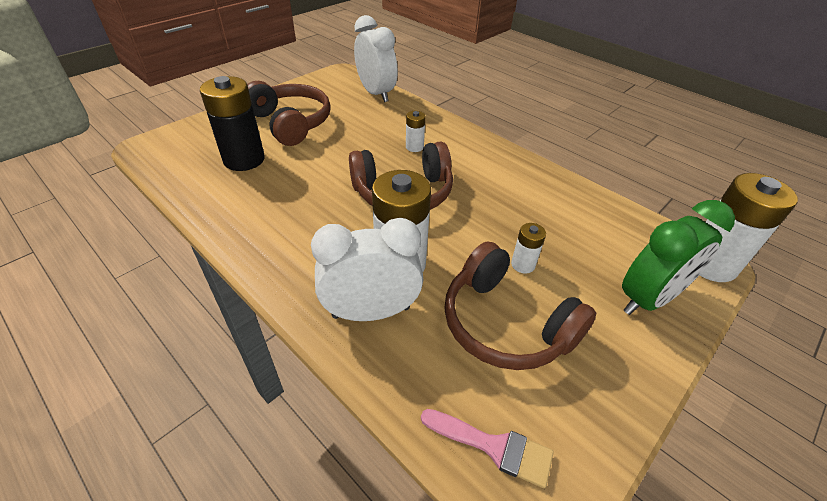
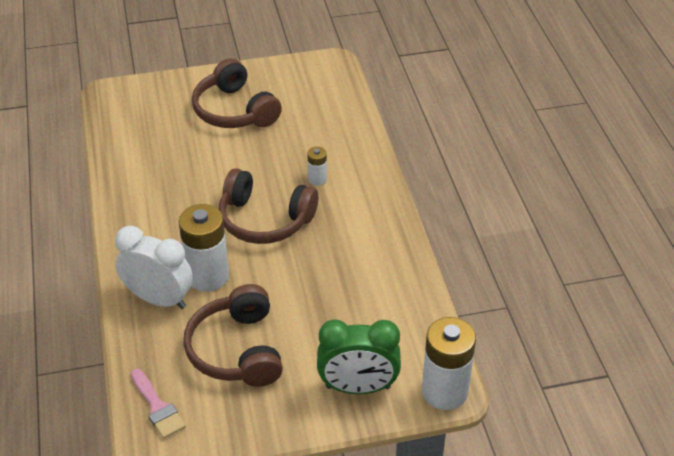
camera: 35 degrees right, 0 degrees up
(244, 160) = (170, 136): black battery -> none
(290, 123) = (234, 110): brown headphones -> brown headphones turned 150 degrees clockwise
(376, 93) = (341, 103): white clock -> none
(523, 264) = (294, 319): white battery -> none

